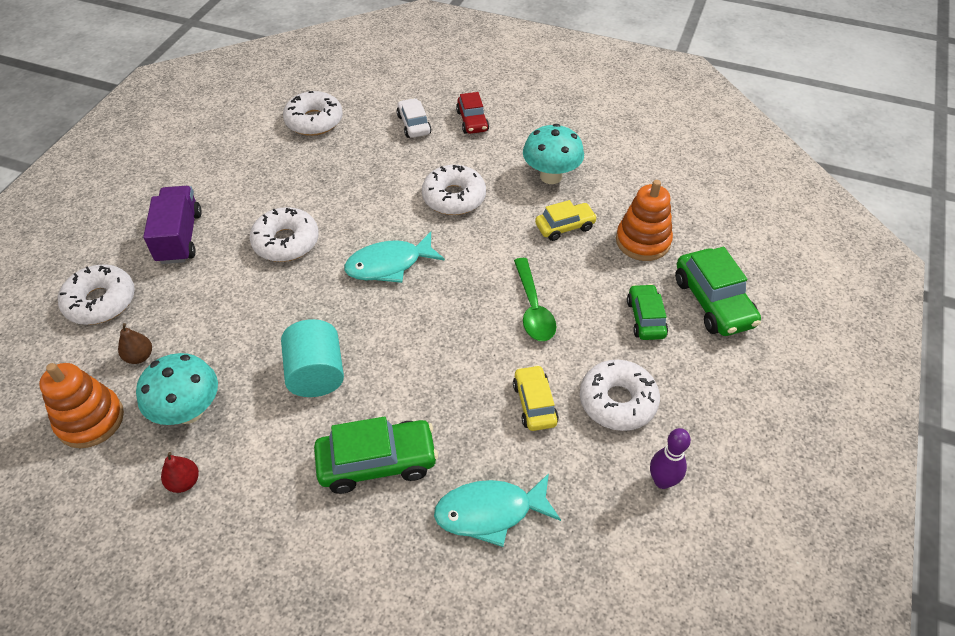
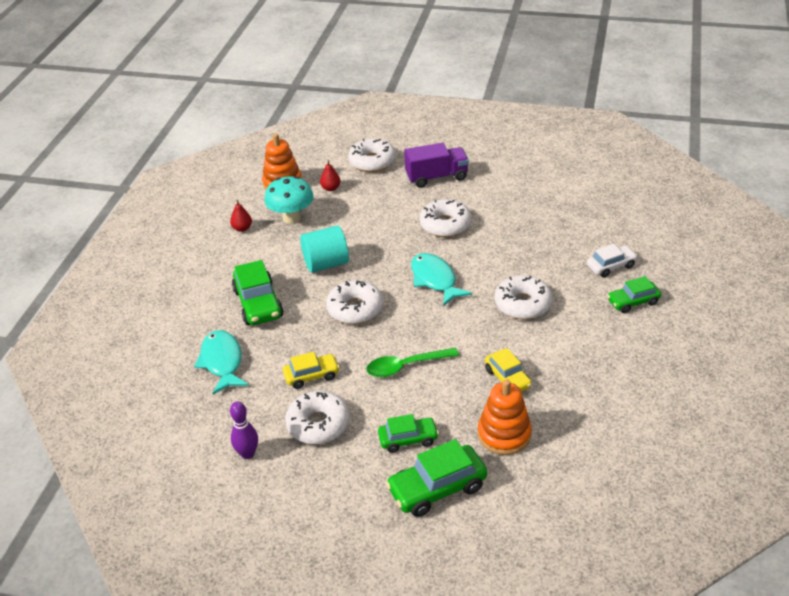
camera: 85 degrees right, 10 degrees down
(139, 357) = (331, 188): brown pear -> red pear
(314, 121) = (590, 210): white donut -> white donut (355, 309)
(472, 121) = (633, 302): red car -> green car
(551, 176) = (573, 363): turquoise mushroom -> none

